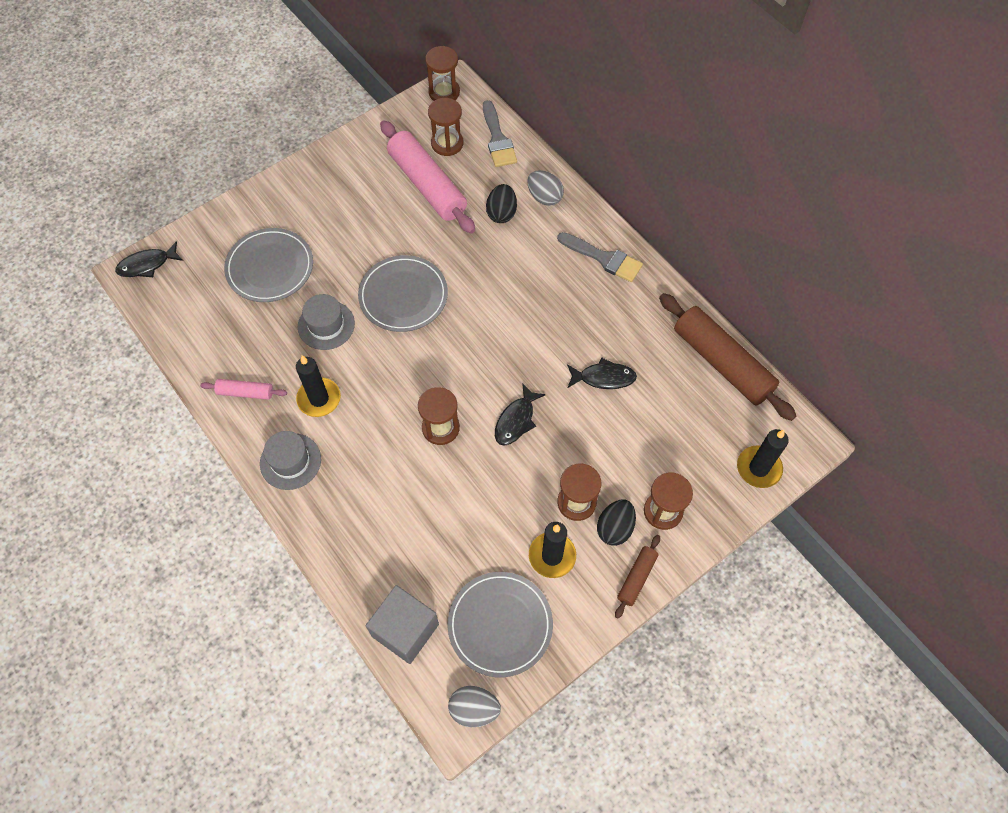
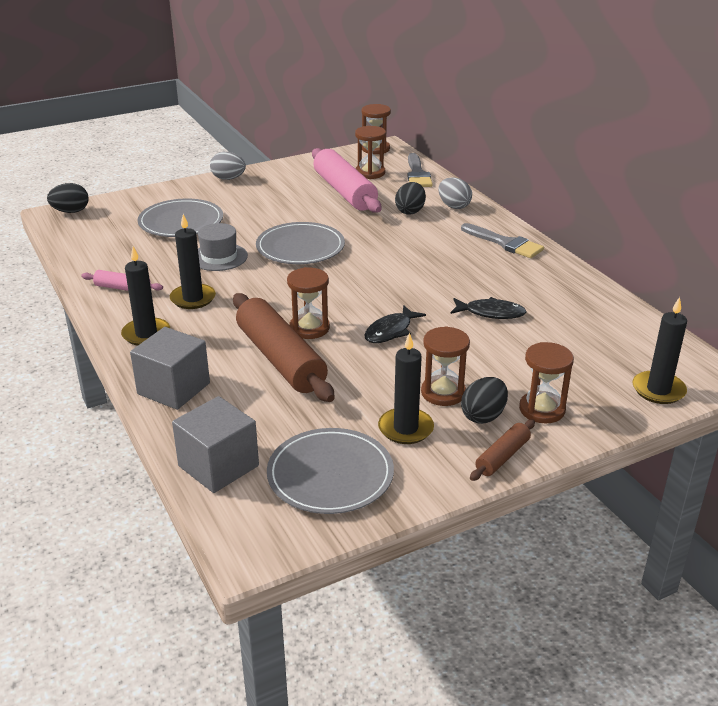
camera: 10 degrees right, 30 degrees down
(147, 265) = (71, 211): black fish -> black egg
(290, 461) = (146, 334): grey hat -> black candle
(339, 536) = (173, 388): none -> grey cube
(474, 709) = (277, 541): grey egg -> grey egg (228, 178)
(722, 363) = (621, 315): brown rolling pin -> brown rolling pin (280, 359)

